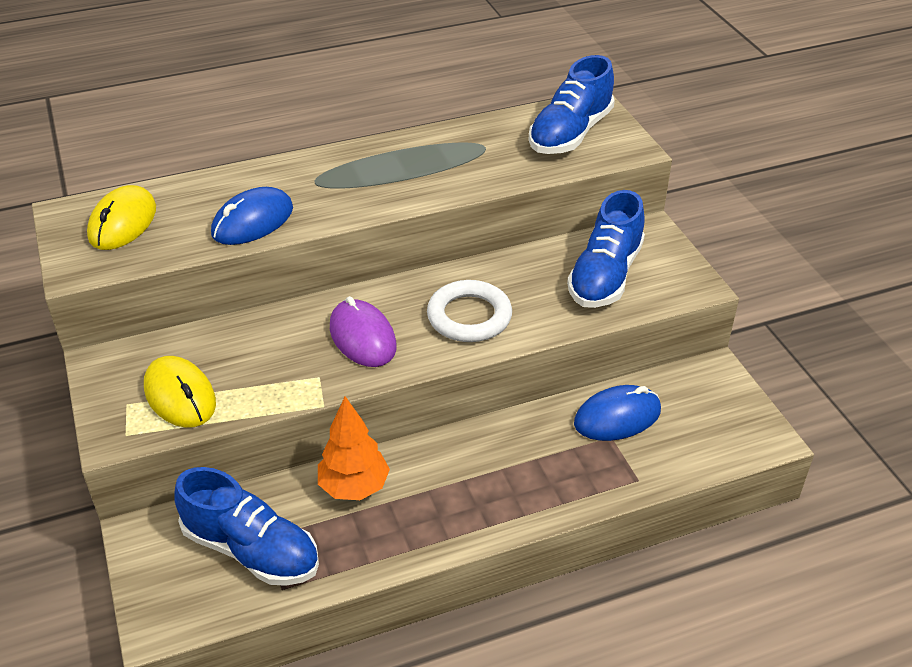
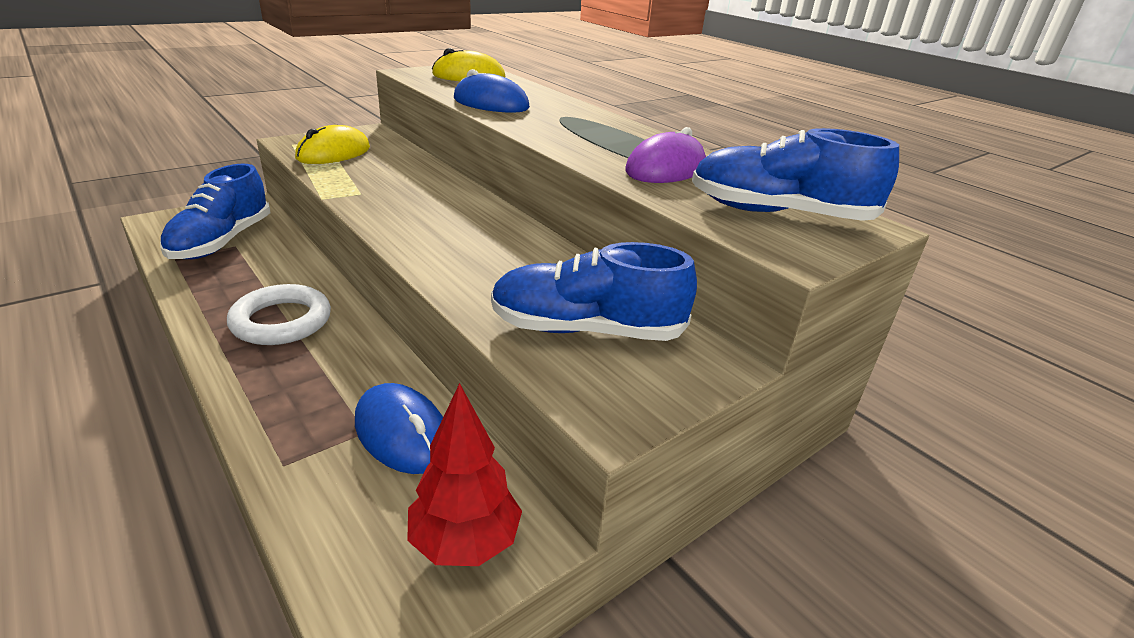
camera: 70 degrees right, 10 degrees down
(354, 487) = (288, 274): orange tree -> none
(362, 337) = (418, 204): purple mouse -> purple mouse (665, 168)
(469, 316) = (466, 249): white ring -> white ring (281, 321)
(716, 397) = (464, 542): none -> red tree

